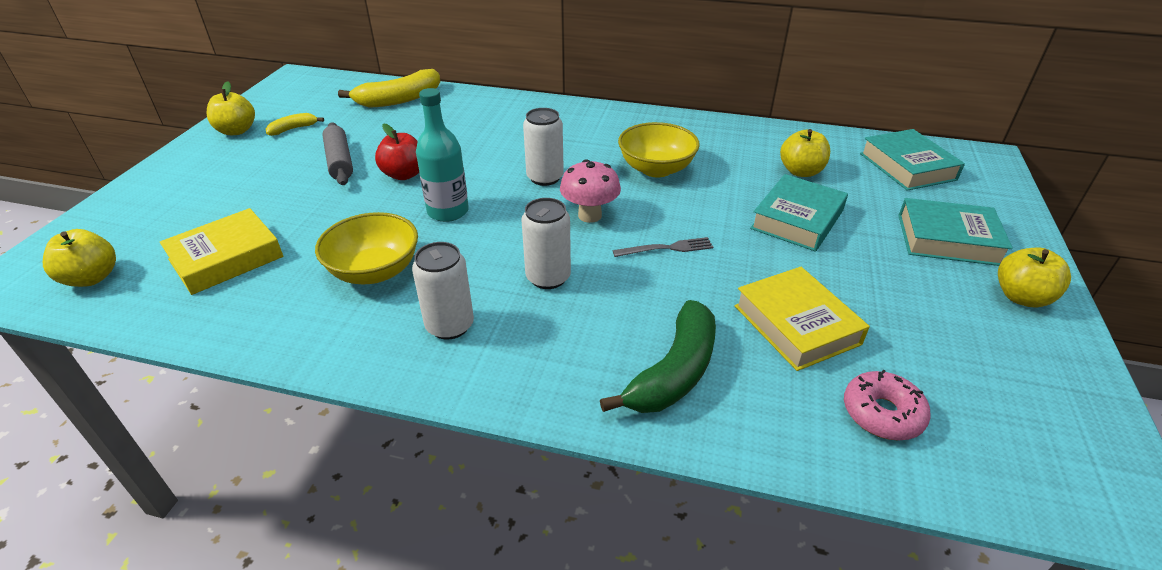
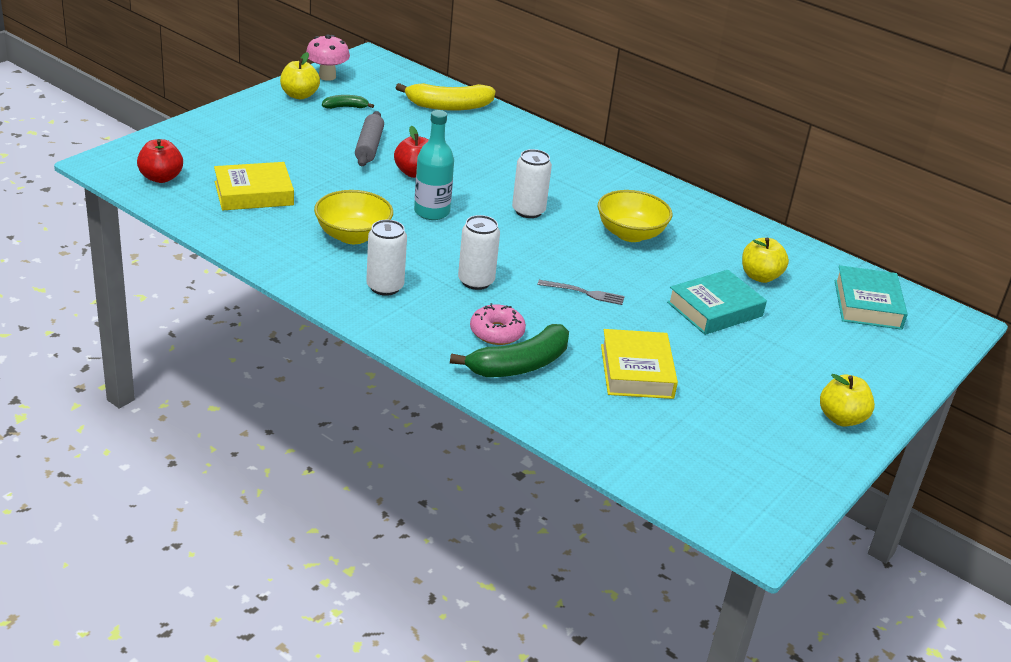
camera: 20 degrees right, 5 degrees down
(92, 278) = (161, 178): yellow apple -> red apple
(293, 129) = (345, 107): yellow banana -> green banana
(589, 215) = (542, 251): pink mushroom -> pink mushroom (327, 76)
(882, 413) = (643, 435): pink donut -> pink donut (497, 332)
(948, 239) = (831, 365): turquoise book -> none

